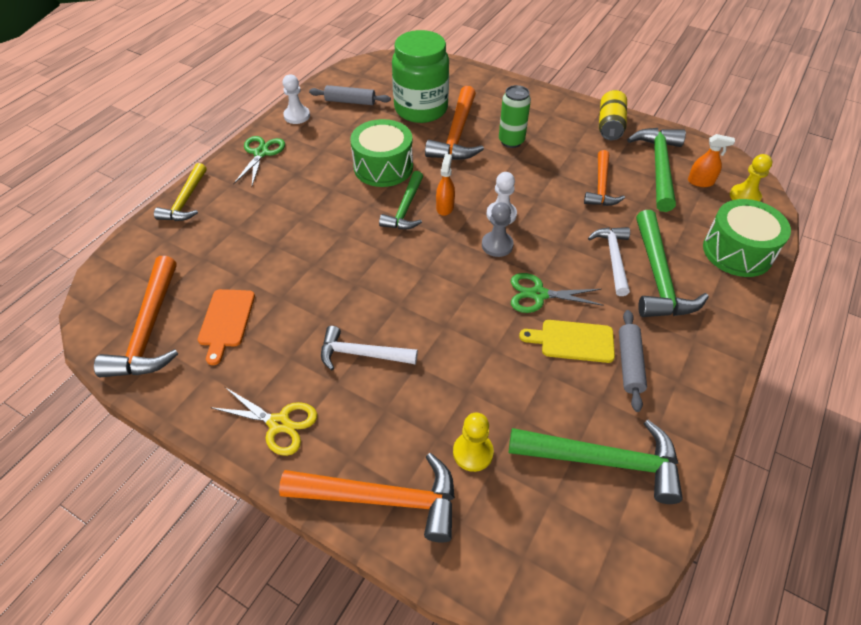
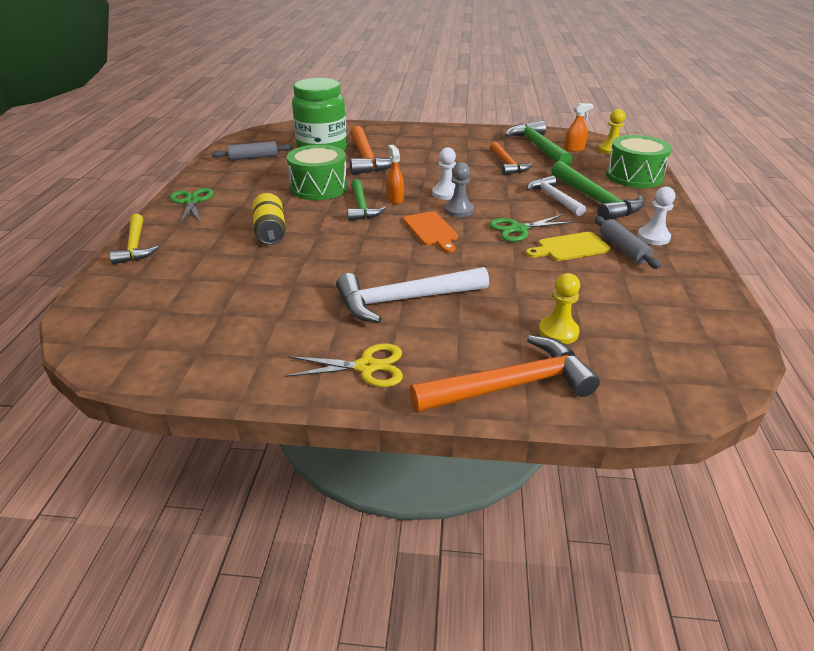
camera: 25 degrees left, 15 degrees down
(149, 330) = (167, 342): orange hammer -> none
(226, 321) = (249, 314): orange cutting board -> orange cutting board (431, 230)
(297, 116) = (209, 174): white pawn -> white pawn (653, 237)
(361, 354) = (404, 300): white hammer -> white hammer, size x1.53
(511, 141) = (415, 154): green can -> none
(604, 461) = (661, 305): green hammer -> none
(610, 125) = (482, 134): yellow can -> yellow can (270, 231)

